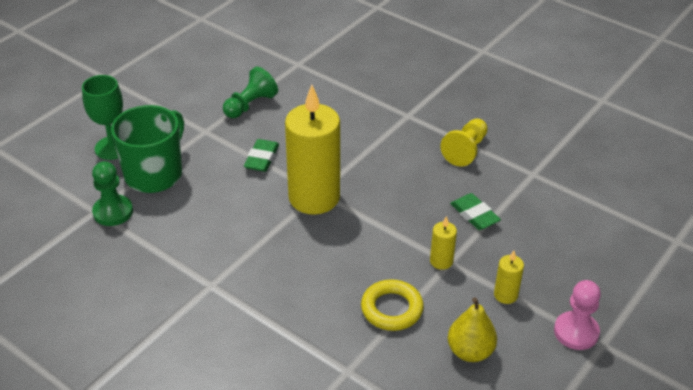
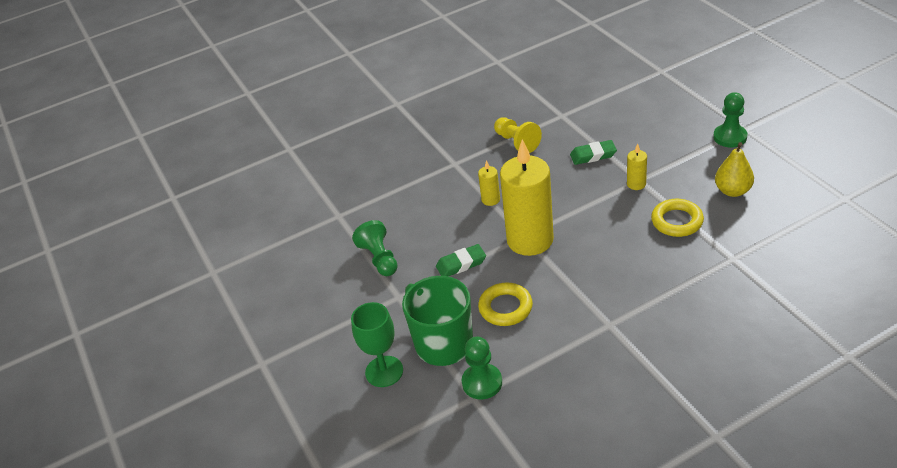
camera: 60 degrees left, 0 degrees up
(212, 204) = (505, 308): none -> yellow ring
(262, 158) = (461, 264): green eraser -> green eraser turned 60 degrees counterclockwise
(505, 295) = (683, 160): yellow candle -> yellow candle (490, 200)
(576, 332) = (730, 137): pink pawn -> green pawn

